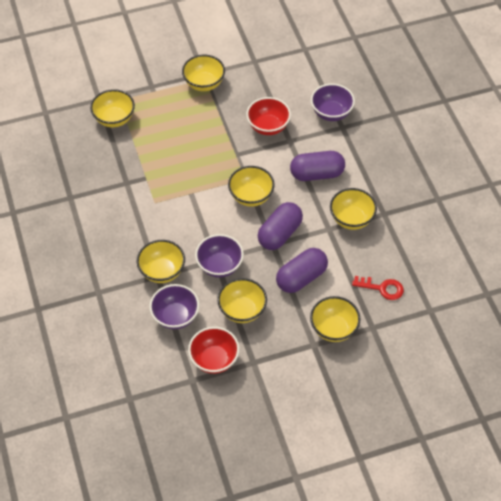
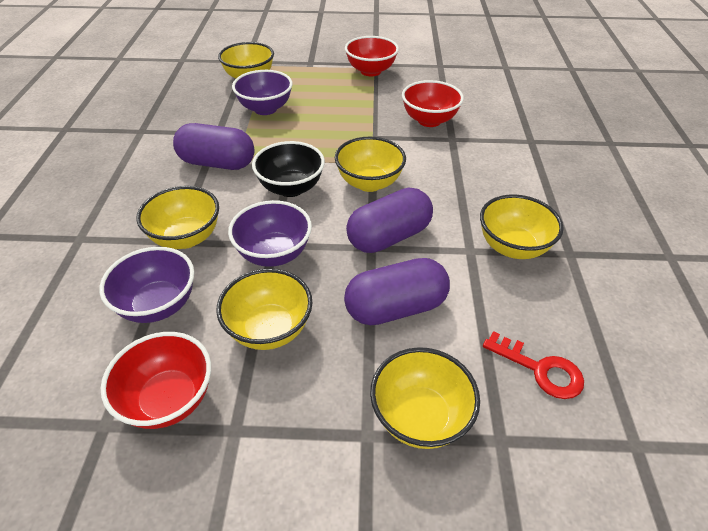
camera: 20 degrees right, 10 degrees down
(204, 83) = (371, 71): yellow bowl -> red bowl
(204, 215) = (291, 188): none -> black bowl
(317, 174) = (476, 180): purple capsule -> purple capsule (217, 163)
(331, 113) = (520, 125): purple bowl -> purple bowl (265, 109)

